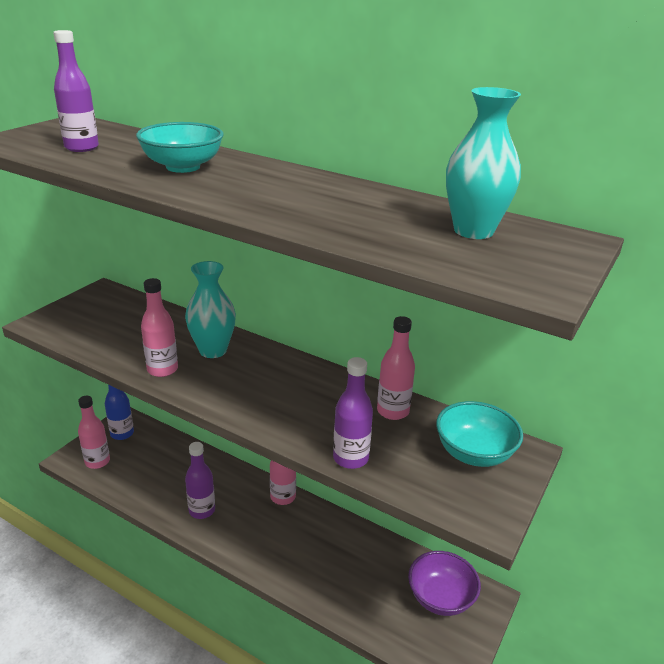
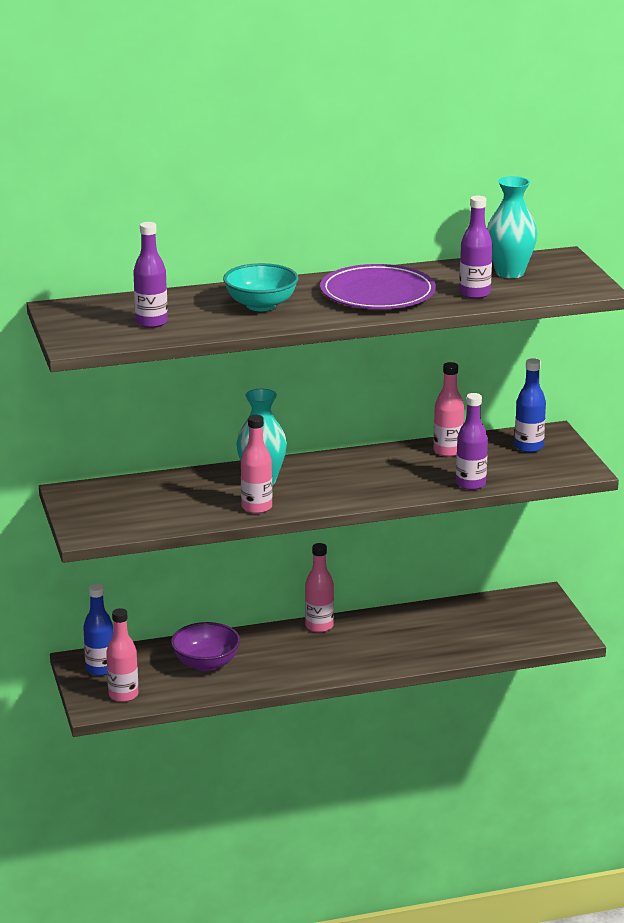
camera: 45 degrees left, 5 degrees down
(202, 510) = (275, 668): purple bottle -> purple bottle (474, 294)
(295, 196) = (377, 293): none -> purple plate
(440, 598) = (516, 612): purple bowl -> purple bowl (206, 664)
(474, 453) = (528, 447): turquoise bowl -> blue bottle

